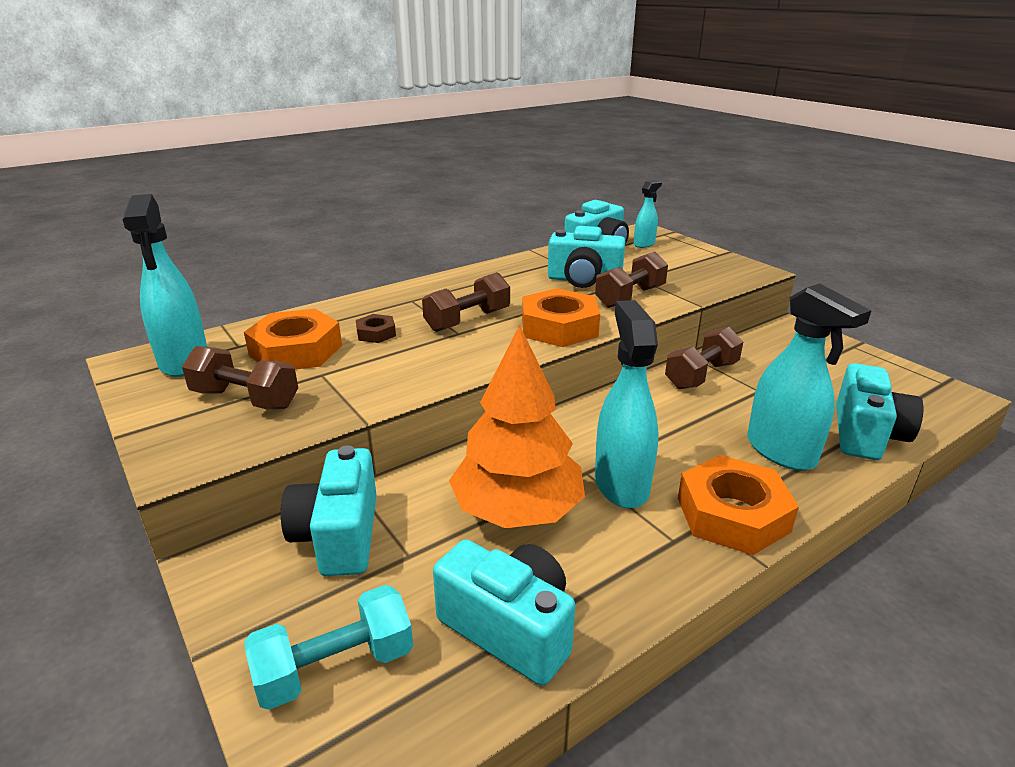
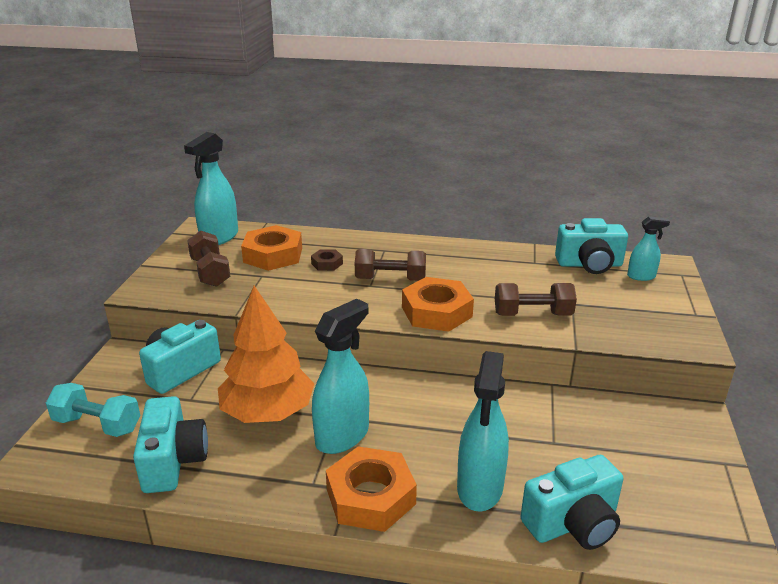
camera: 45 degrees right, 0 degrees up
(584, 280) = (524, 286): turquoise camera -> none
(701, 375) = (530, 406): brown dumbbell -> none

